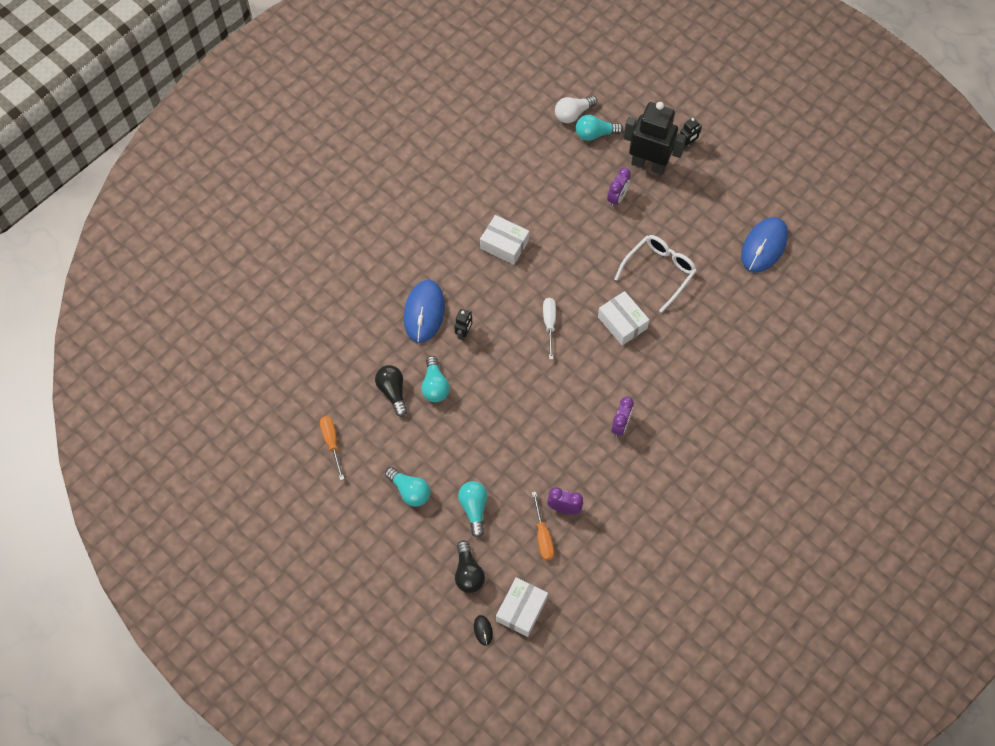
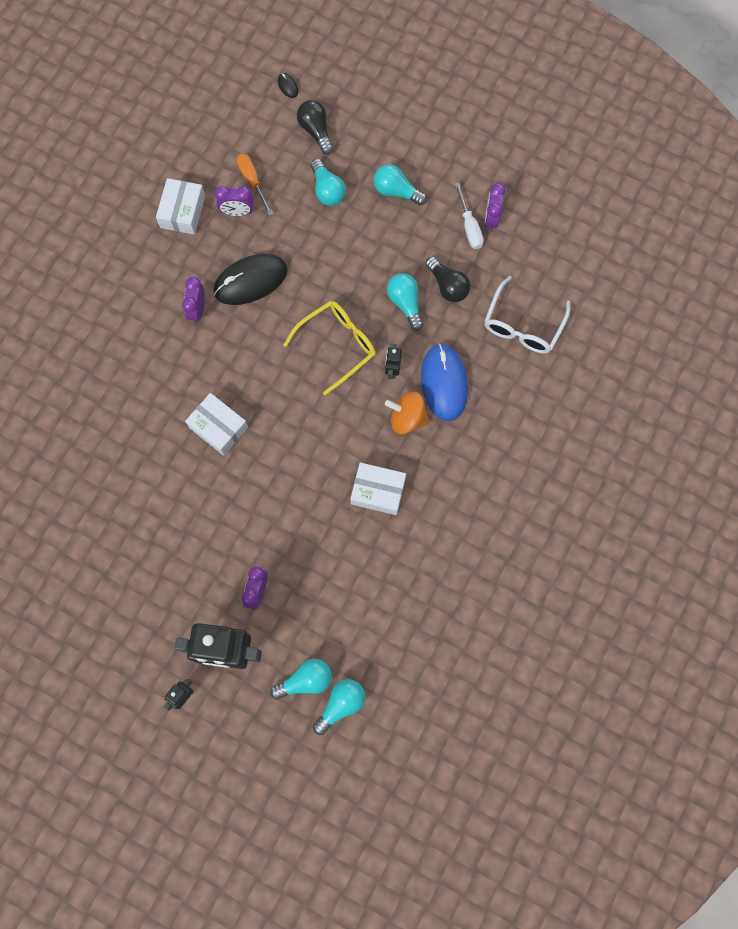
camera: 165 degrees right, 10 degrees up
(332, 443) = (491, 218): orange screwdriver -> purple clock
(464, 292) = (407, 418): none -> orange spinning top
(504, 365) = (337, 345): none -> yellow glasses
(521, 609) = (256, 112): white box -> white box (182, 212)
(549, 324) = (300, 405): white screwdriver -> white screwdriver (469, 226)
(567, 440) = (250, 281): none -> black mouse
(573, 114) = (341, 705): white light bulb -> turquoise light bulb
(659, 271) = (187, 503): white glasses -> white glasses (523, 325)
(764, 246) = (67, 570): blue mouse -> none

